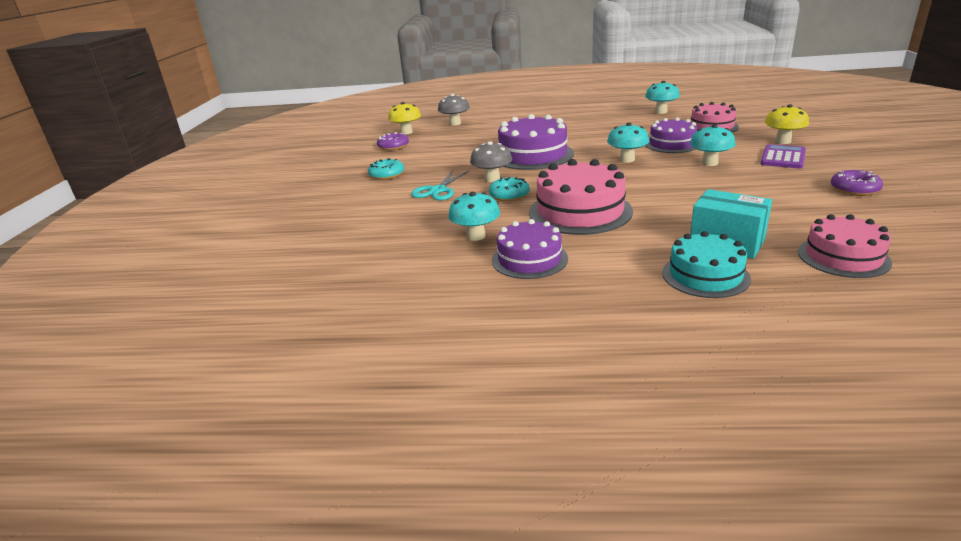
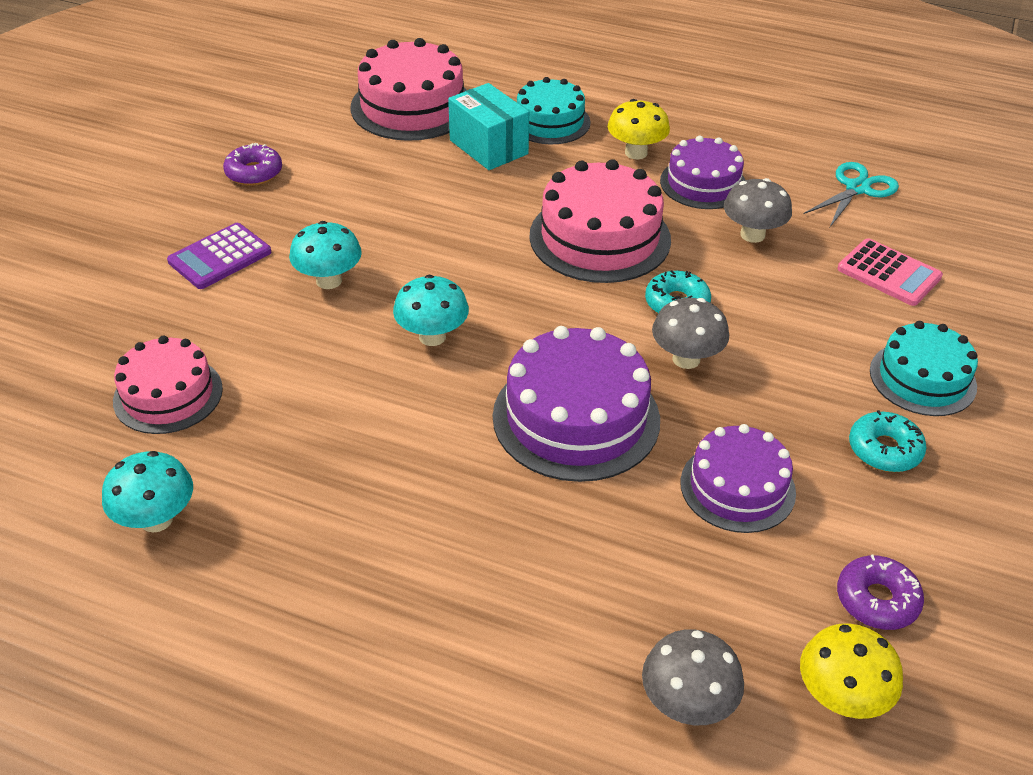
camera: 165 degrees left, 15 degrees up
(363, 198) = (922, 378): none -> turquoise cake
(375, 237) = (889, 273): none -> pink calculator
(438, 190) = (787, 356): turquoise scissors -> turquoise scissors (857, 188)
(476, 236) = (752, 235): turquoise mushroom -> grey mushroom
(672, 144) = (311, 358): purple cake -> purple cake (737, 487)
(783, 141) = (149, 298): yellow mushroom -> yellow mushroom (636, 153)
(843, 257) = (412, 106): pink cake -> pink cake, size x1.55

